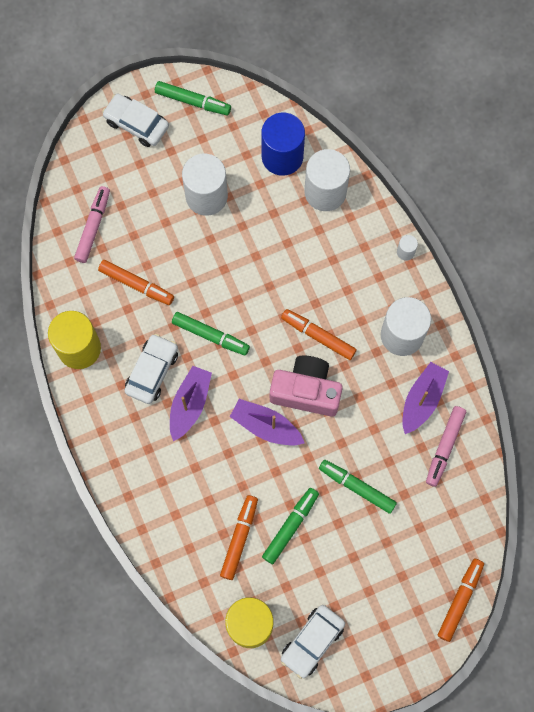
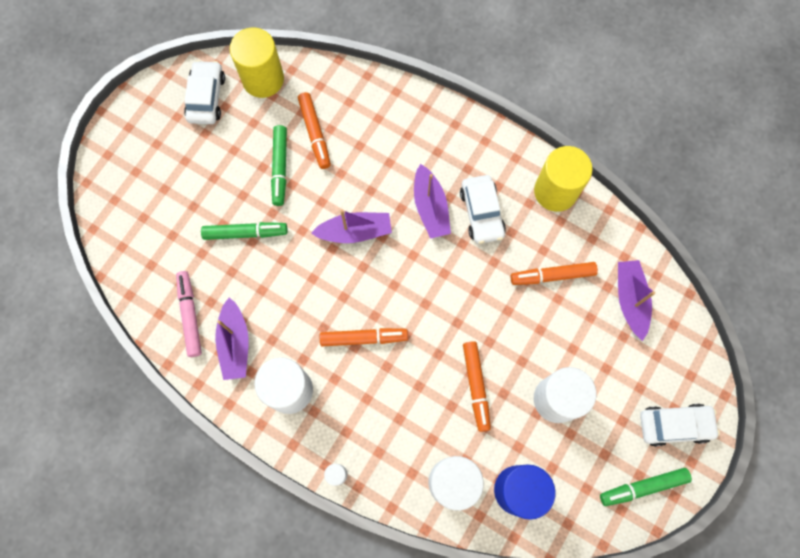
camera: 145 degrees right, 0 degrees up
(93, 227) = (630, 300): pink marker -> purple boat
(210, 335) = (457, 275): green marker -> none
(306, 391) = (341, 283): pink camera -> none
(459, 600) = (105, 200): orange marker -> orange marker (476, 386)

